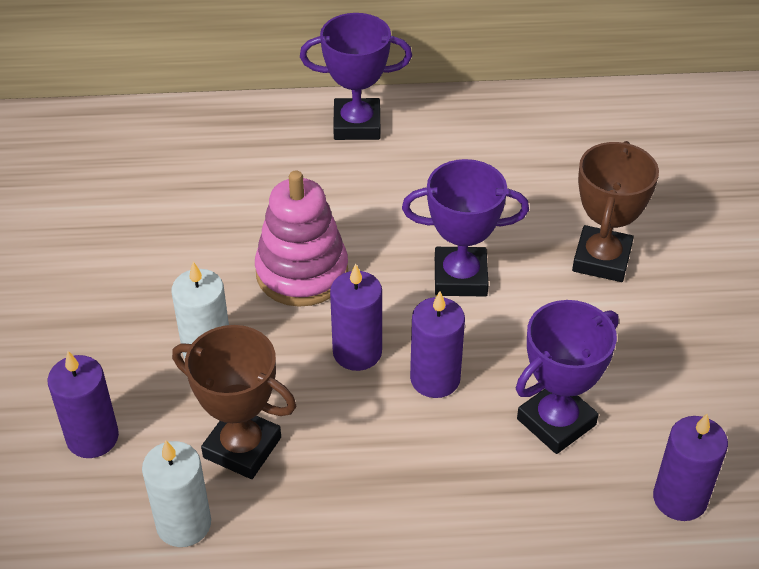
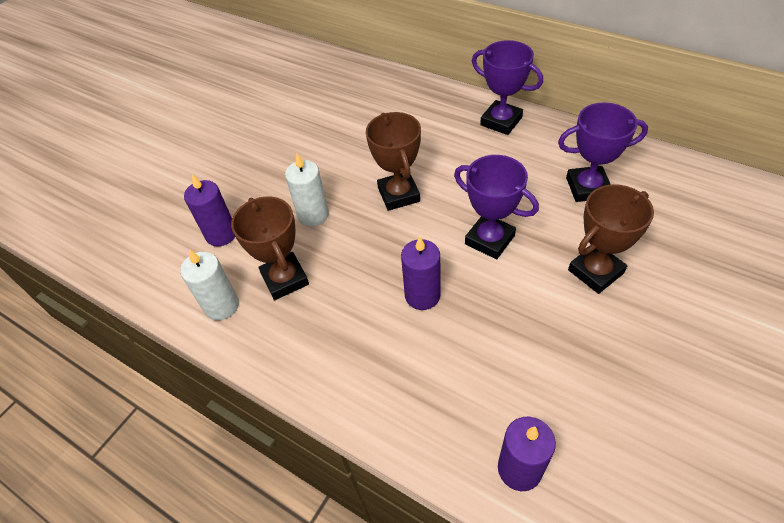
camera: 40 degrees right, 5 degrees up
(302, 272) = (398, 194): pink stacking toy -> brown trophy
(357, 352) = (391, 256): purple candle -> none
(556, 422) = (476, 365): purple trophy -> purple trophy (587, 188)

